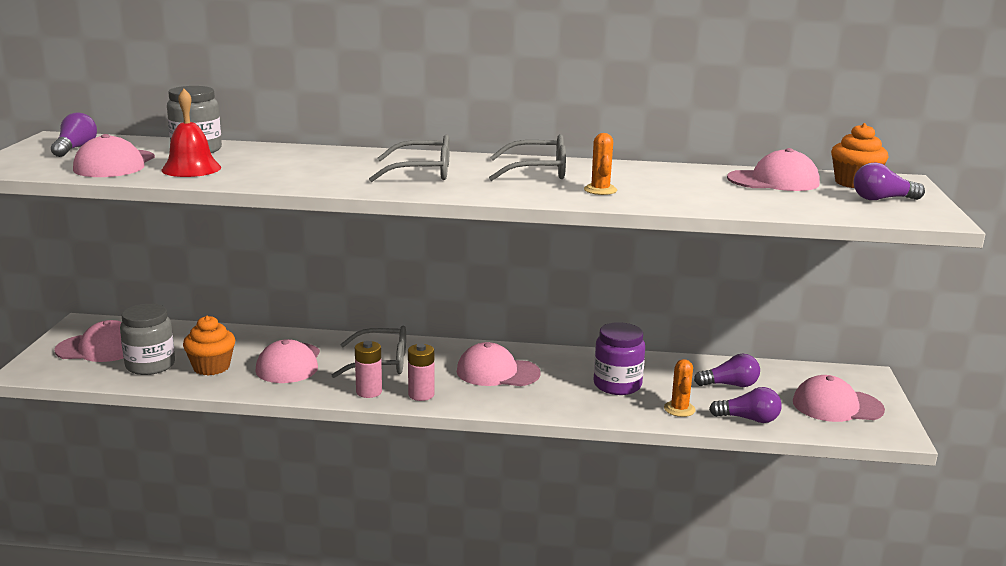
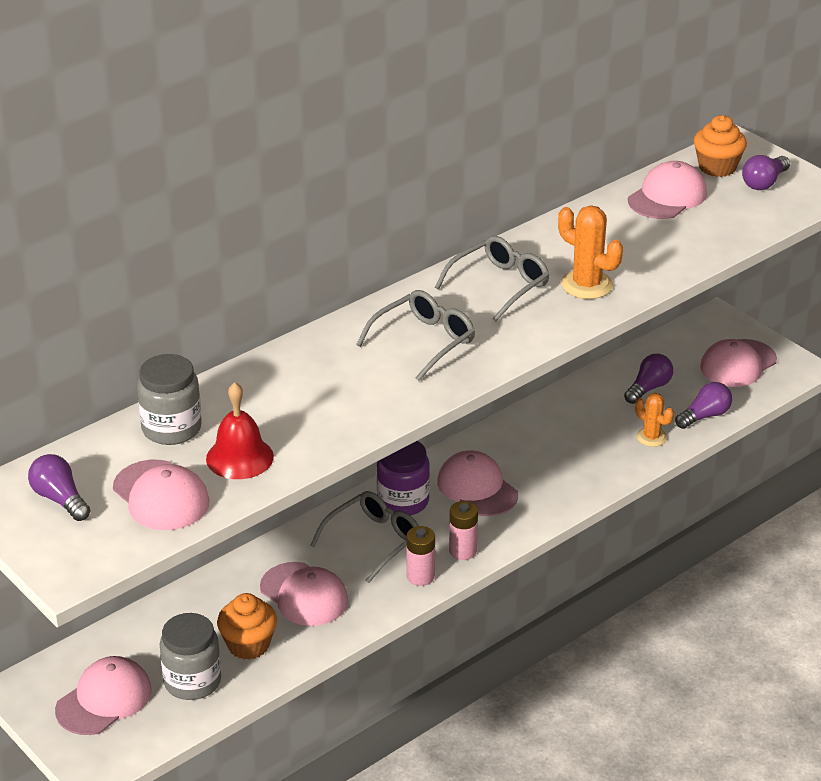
camera: 45 degrees left, 15 degrees up
(497, 372) = (477, 488): pink cap -> pink cap turned 90 degrees clockwise
(600, 190) = (587, 285): orange cactus -> orange cactus, size x1.54
(617, 385) = (578, 441): purple jar -> purple jar (403, 501)

